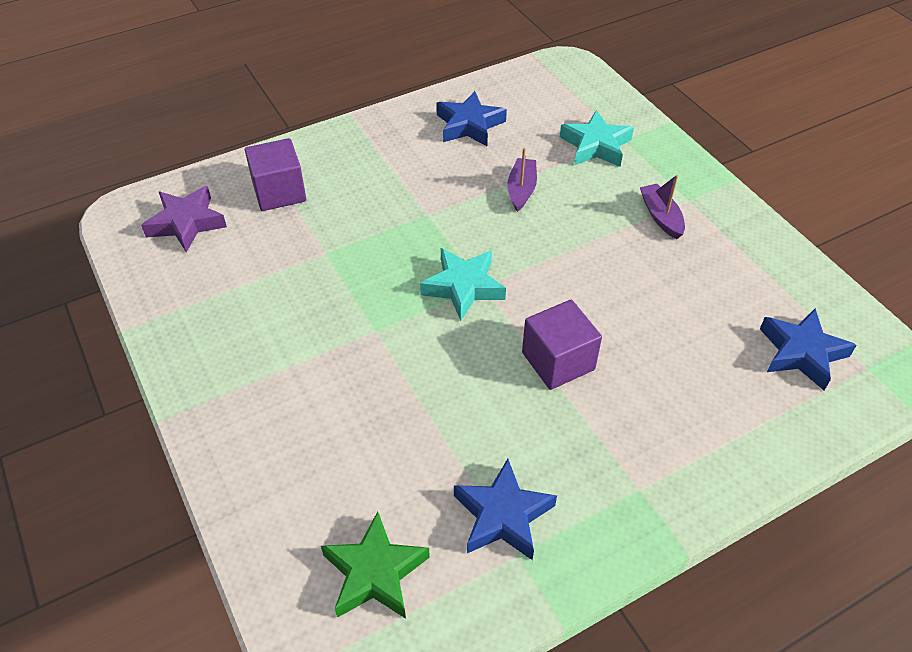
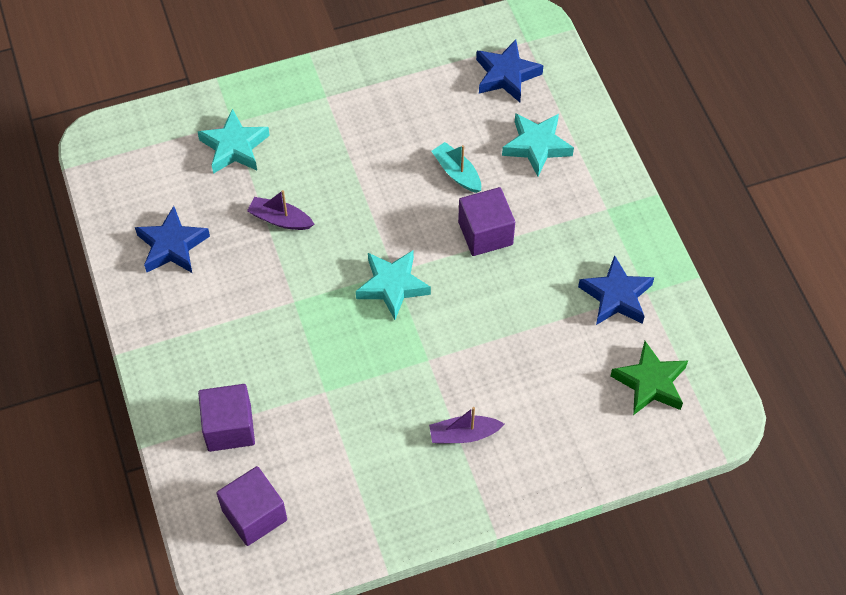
camera: 80 degrees left, 10 degrees up
(186, 223) = (254, 515): purple star -> purple cube
(634, 323) = (457, 173): none -> turquoise boat
(661, 217) = (342, 122): purple boat -> purple boat (464, 434)
(707, 398) = (536, 146): none -> turquoise star

